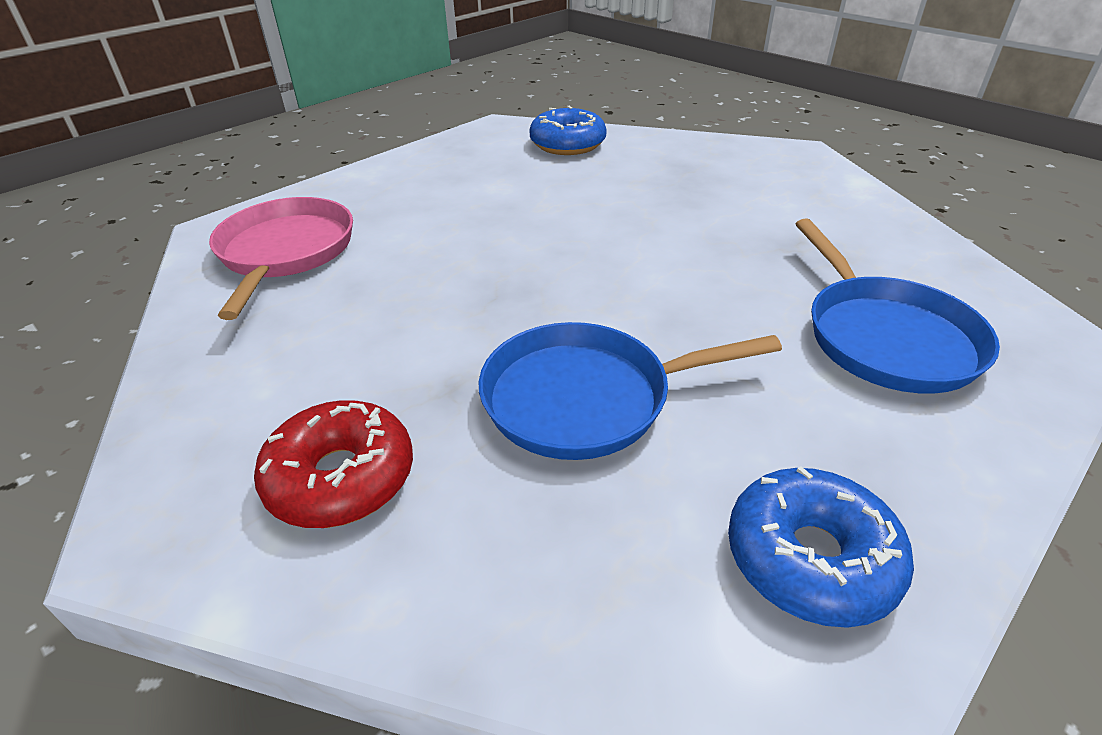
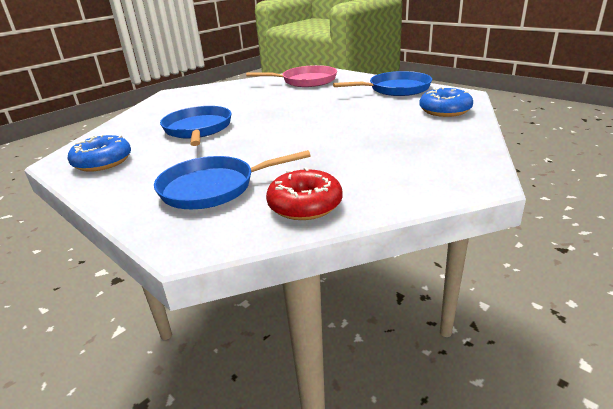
camera: 90 degrees right, 10 degrees down
(341, 478) = (179, 105): red donut -> red donut (305, 205)
(435, 166) = (396, 89): none -> blue pan

